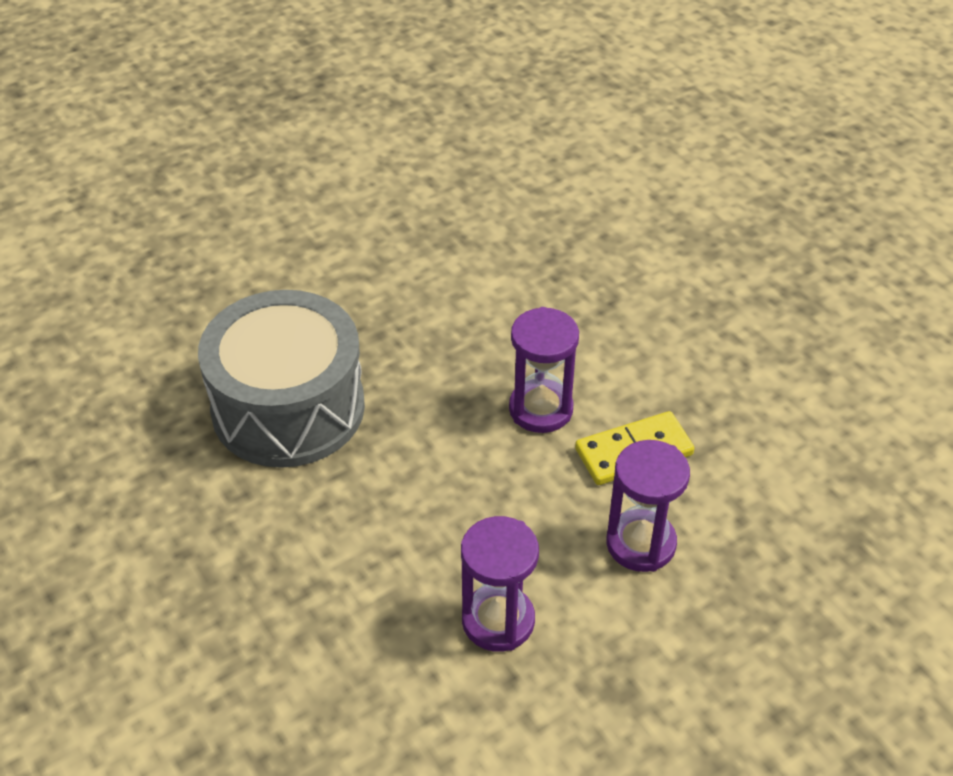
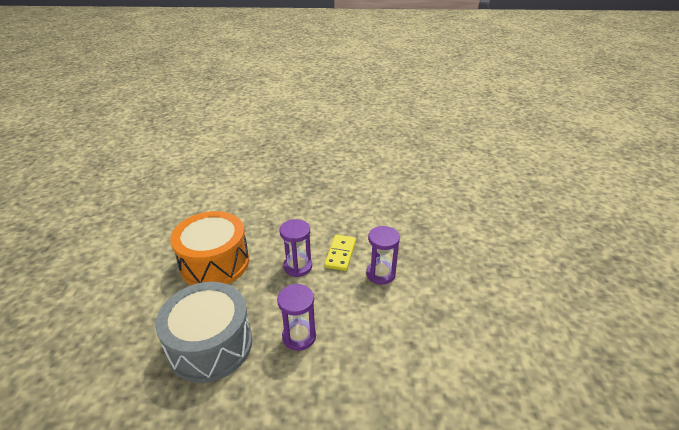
camera: 55 degrees left, 10 degrees down
(444, 297) = (215, 263): none -> orange drum
(498, 621) = (382, 333): purple hourglass -> purple hourglass (299, 336)

